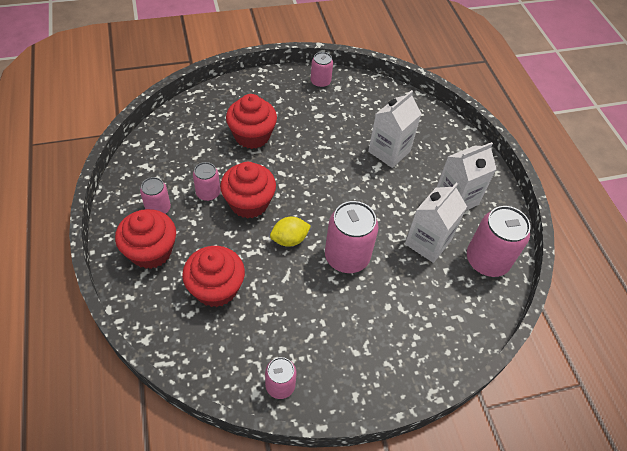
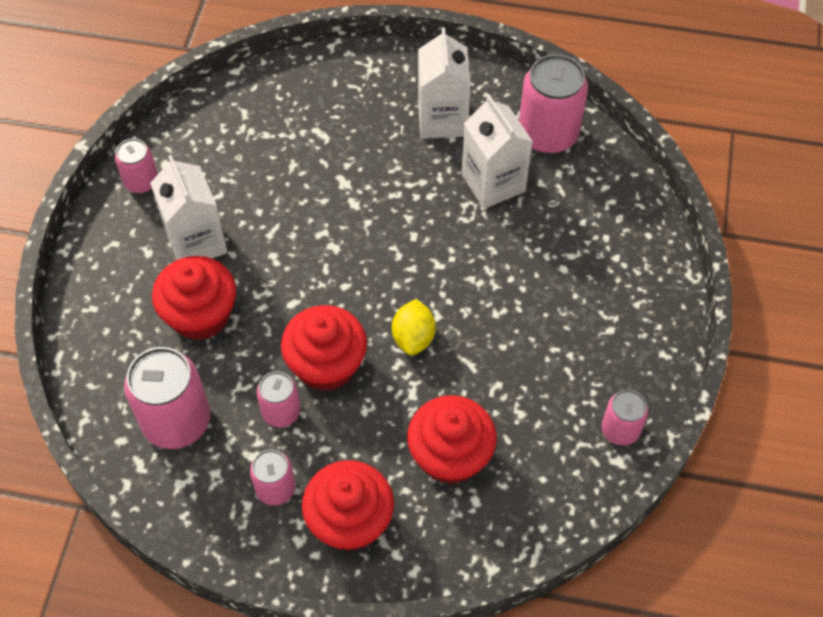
camera: 60 degrees left, 5 degrees up
(347, 257) = (472, 282): pink can -> pink can (176, 421)
(389, 151) = (325, 156): white carton -> white carton (196, 242)

